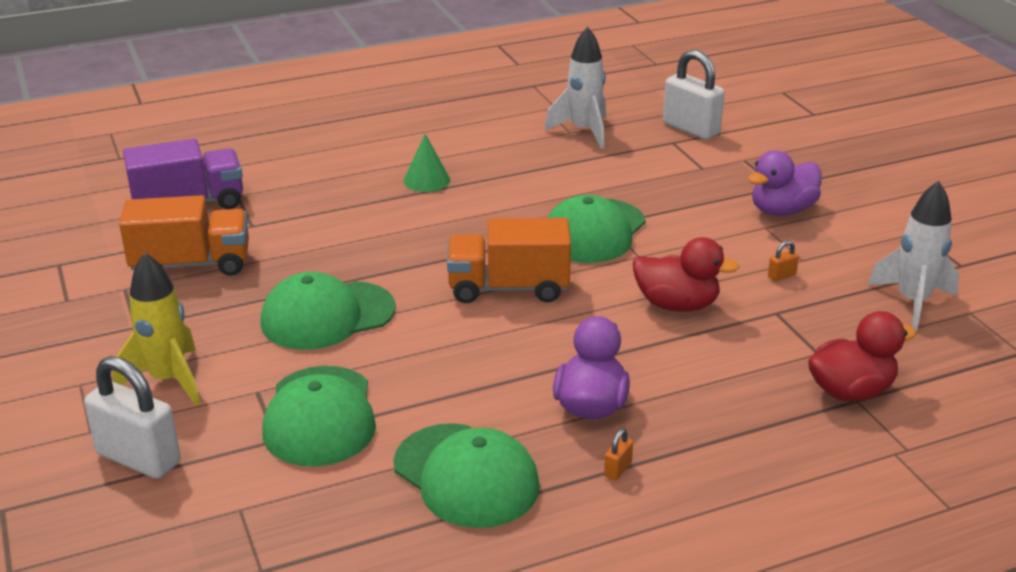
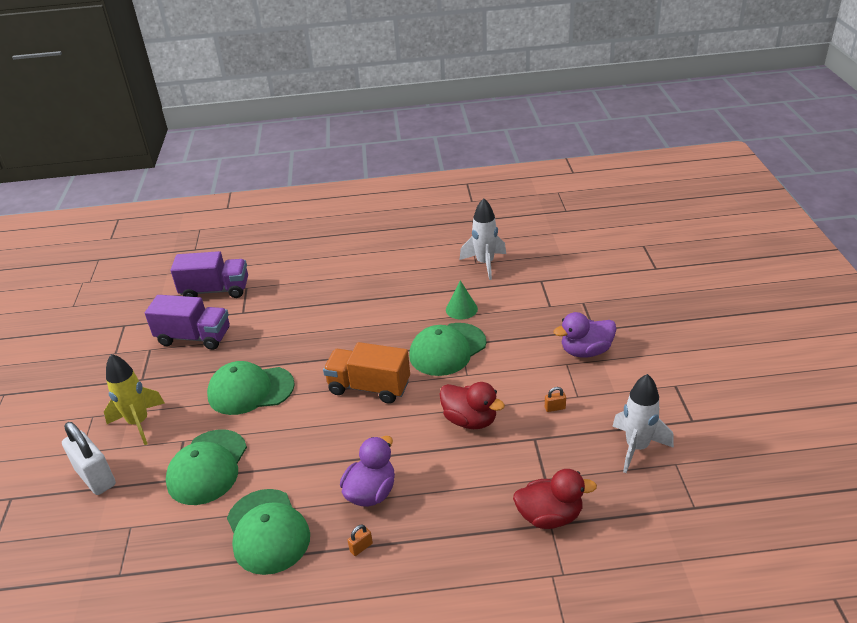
camera: 20 degrees right, 5 degrees up
(191, 264) = (194, 337): orange truck -> purple truck
(426, 180) = (363, 291): green cone -> green cone (461, 309)
(691, 129) = (559, 271): white padlock -> none

